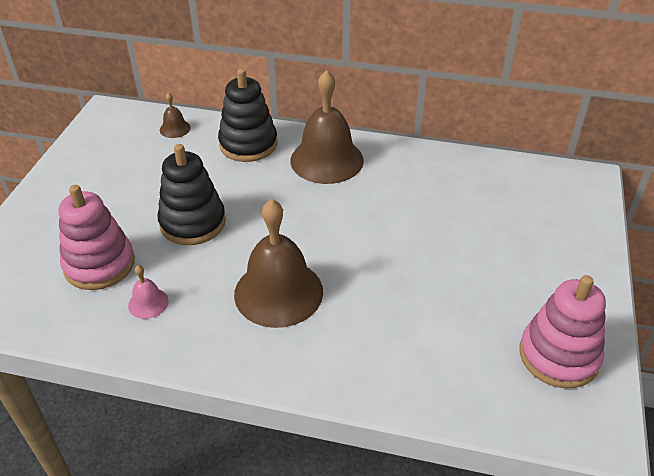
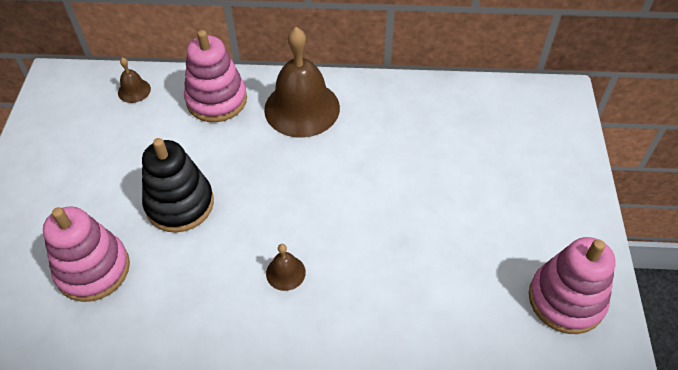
camera: 10 degrees left, 10 degrees up
(148, 303) = (155, 306): pink bell -> none
(248, 144) = (216, 100): black stacking toy -> pink stacking toy
(278, 292) = (285, 272): brown bell -> brown bell, size x0.44

